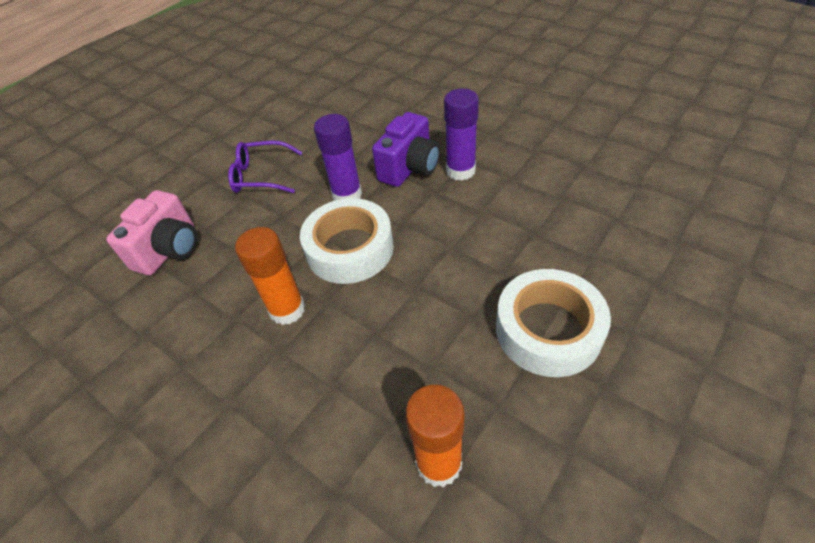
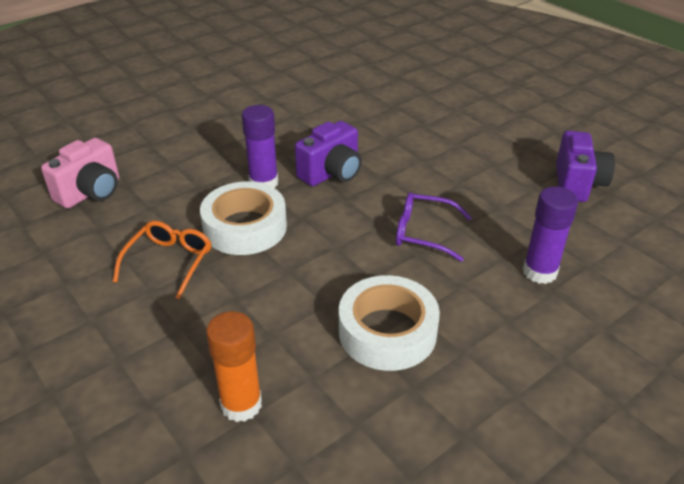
camera: 10 degrees right, 10 degrees down
(261, 175) = (194, 150): purple glasses -> purple glasses (423, 233)
(287, 309) = (169, 262): orange glue stick -> orange glasses
(460, 170) = (377, 186): purple glue stick -> purple glue stick (539, 272)
(643, 124) = (577, 184): none -> purple camera

